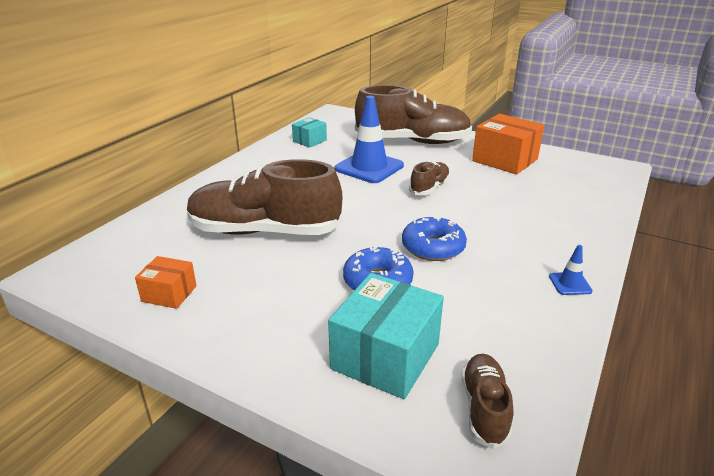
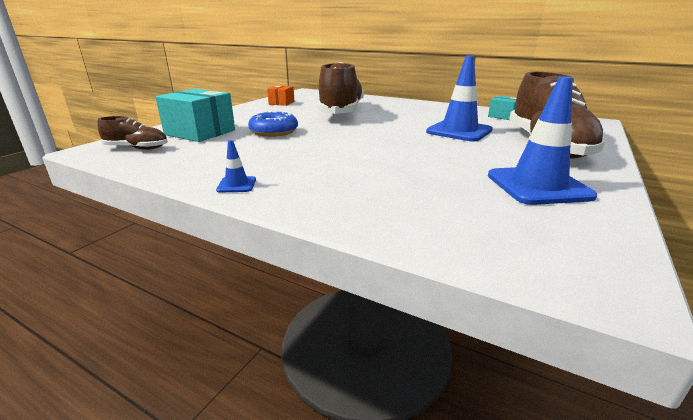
camera: 90 degrees right, 5 degrees down
(429, 188) = (426, 148): brown shoe -> none
(433, 247) = (313, 145): blue donut -> none
(505, 160) = (538, 186): orange box -> blue traffic cone

